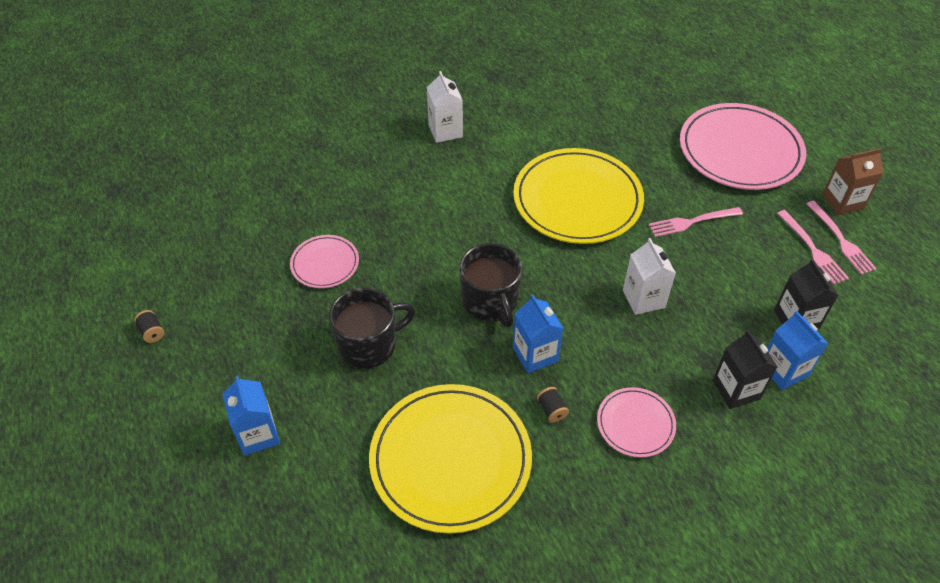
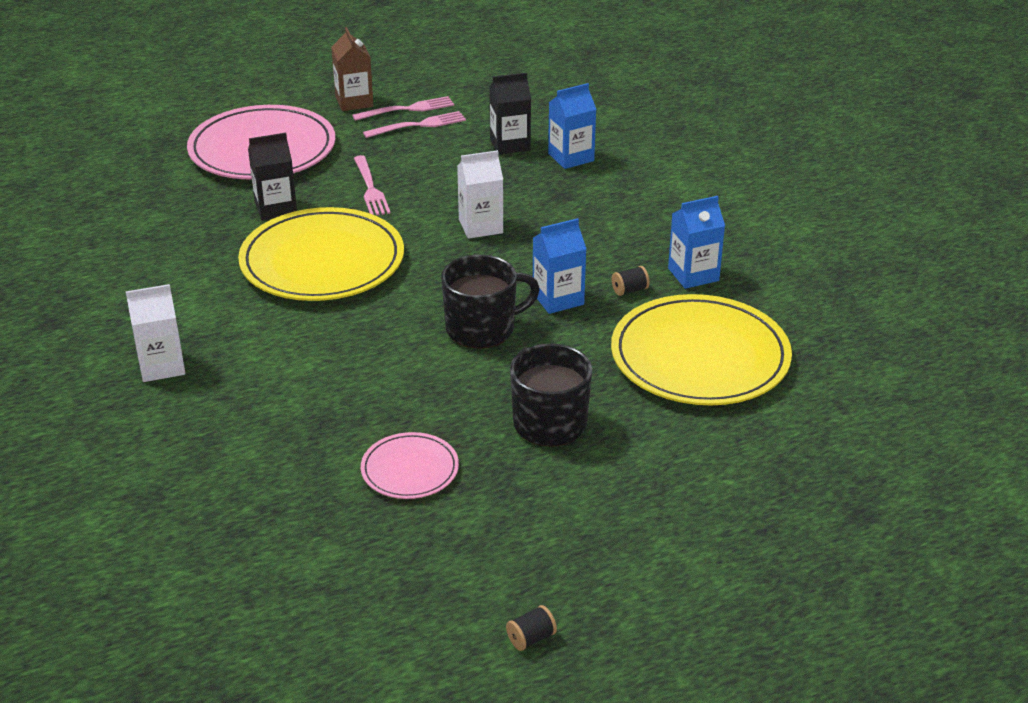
camera: 90 degrees left, 15 degrees down
(258, 434) = (689, 508): blue carton -> blue carton (693, 274)
(635, 424) = (641, 241): pink plate -> none
(736, 390) = (595, 184): black carton -> black carton (275, 208)

